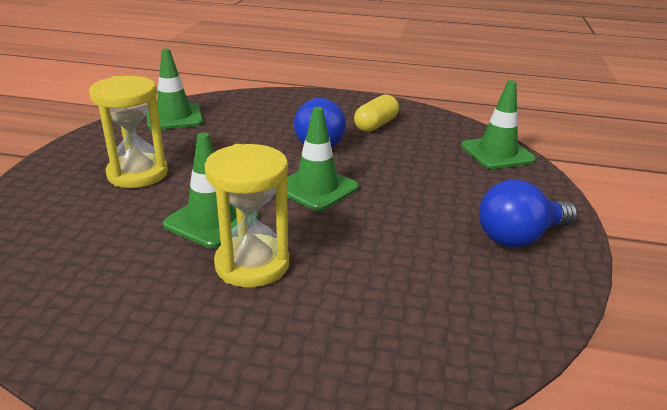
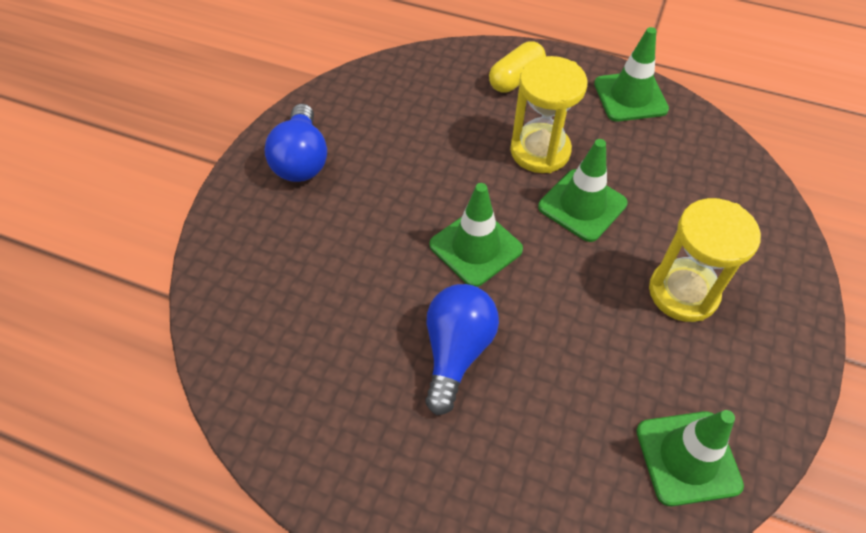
camera: 170 degrees left, 25 degrees up
(375, 125) = (364, 399): yellow capsule -> yellow capsule (516, 78)
(497, 153) = (227, 301): green traffic cone -> green traffic cone (630, 97)
(519, 237) = (301, 160): blue light bulb -> blue light bulb turned 105 degrees clockwise

